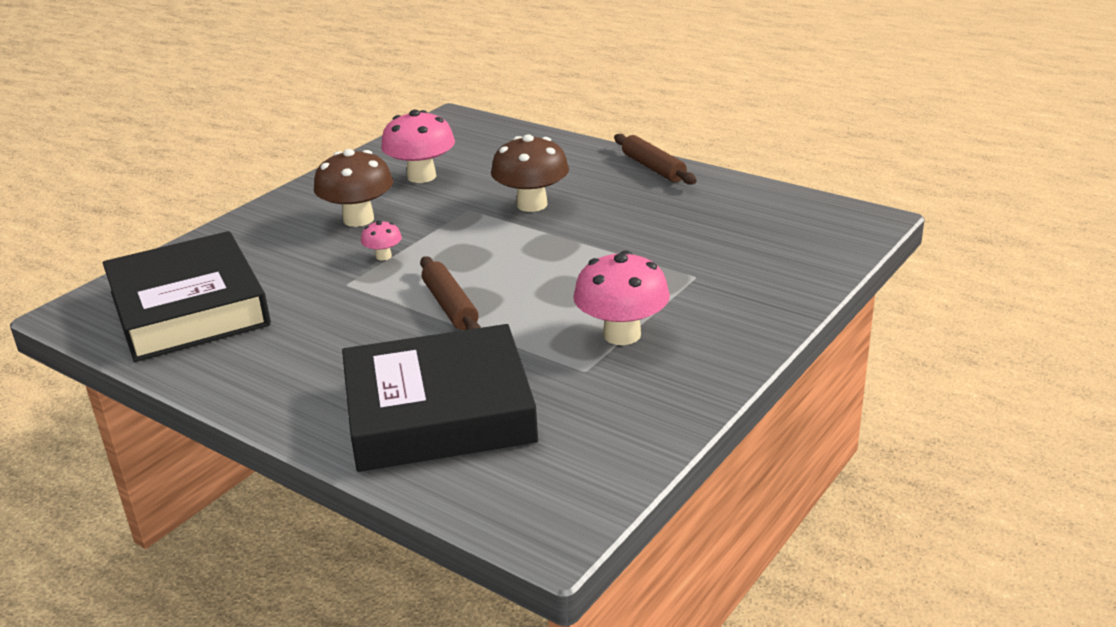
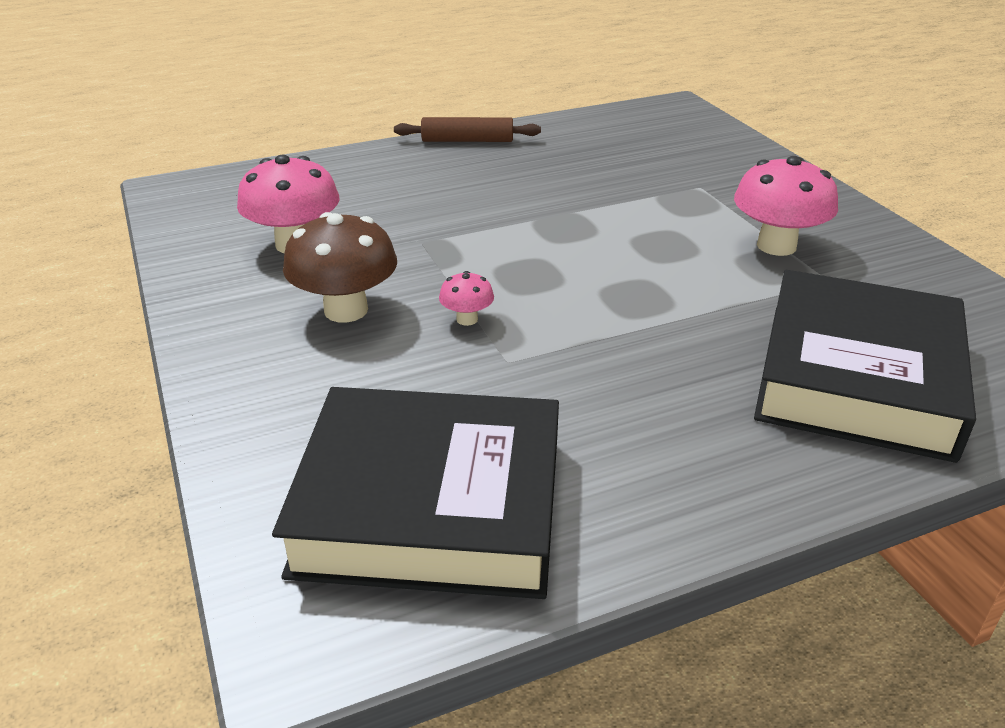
camera: 60 degrees left, 5 degrees up
(450, 306) = (634, 311): brown rolling pin -> none
(532, 204) = (460, 210): brown mushroom -> none

